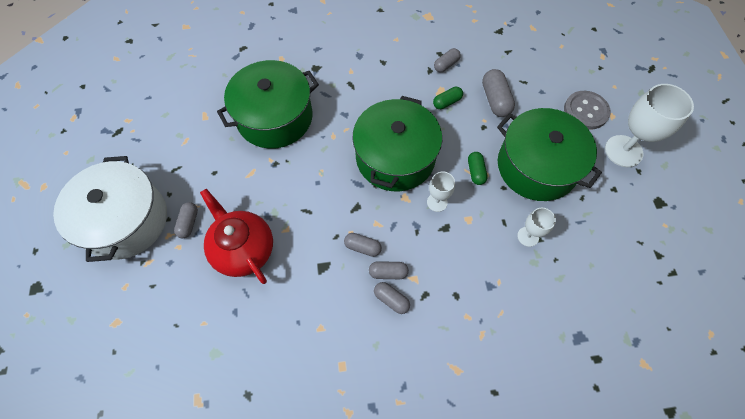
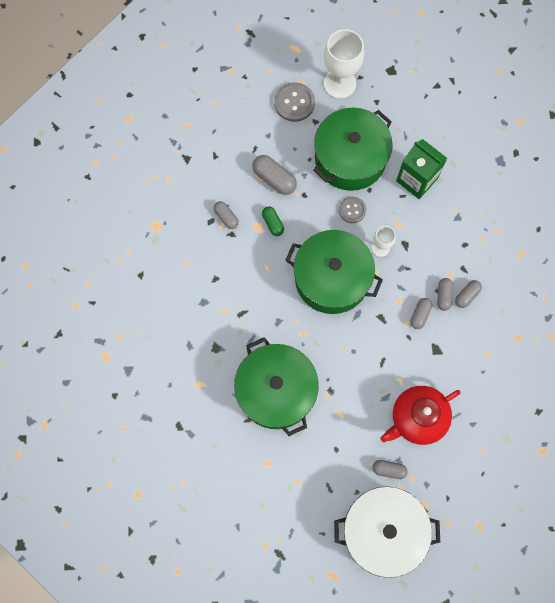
camera: 85 degrees left, 10 degrees up
(476, 172) = (352, 210): green capsule -> grey button
(495, 100) = (274, 179): grey capsule -> grey capsule turned 45 degrees clockwise
(528, 236) = (416, 180): white goblet -> green carton

